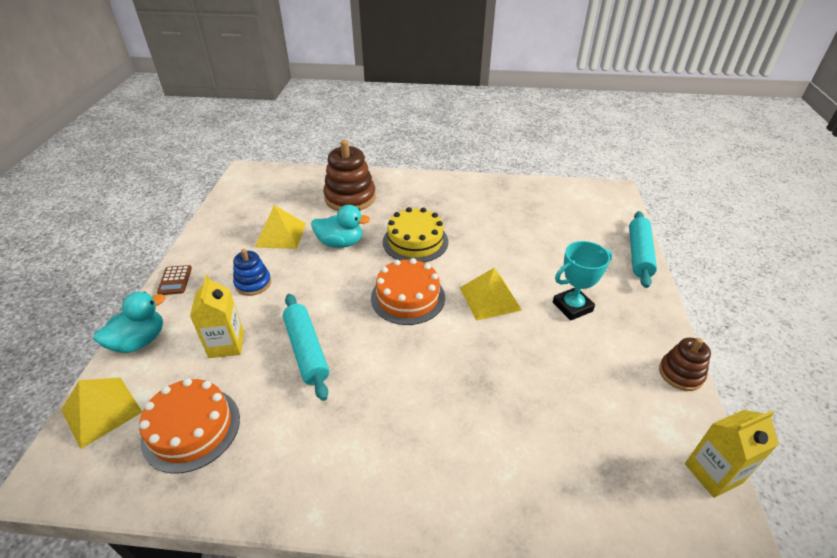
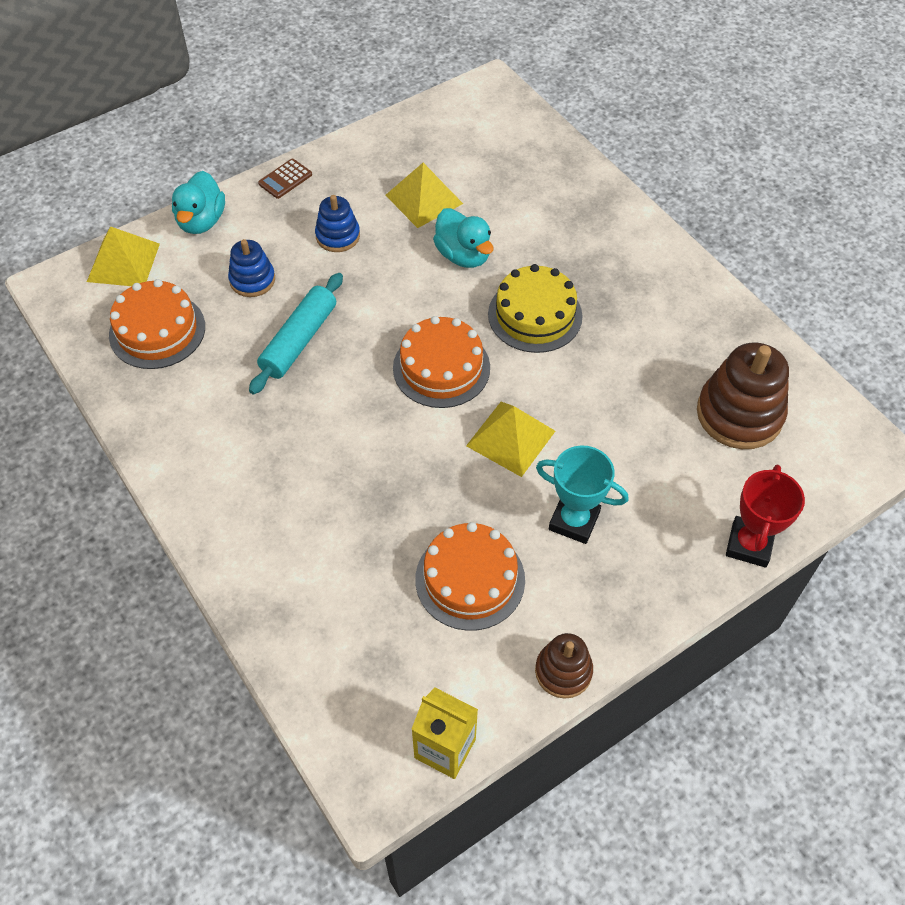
camera: 50 degrees right, 15 degrees up
(139, 341) = (201, 221): turquoise duck -> turquoise duck turned 90 degrees clockwise
(226, 344) = (252, 280): yellow carton -> blue stacking toy
(350, 198) = (547, 205): brown stacking toy -> brown stacking toy (739, 414)
(580, 377) = (470, 579): none -> orange cake
(639, 254) = (749, 544): turquoise rolling pin -> red trophy

